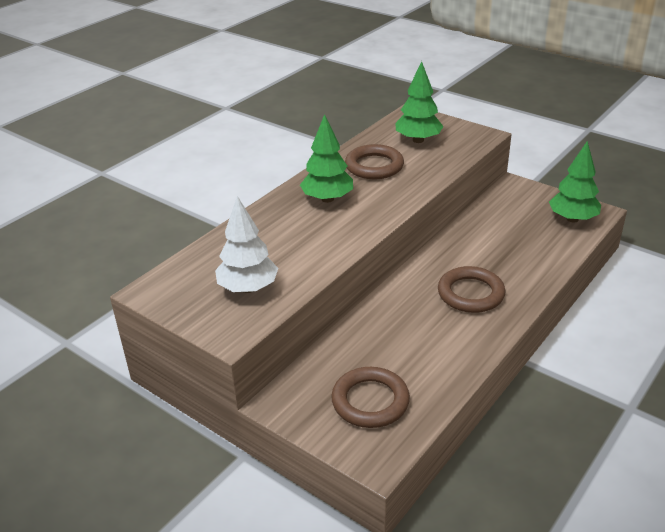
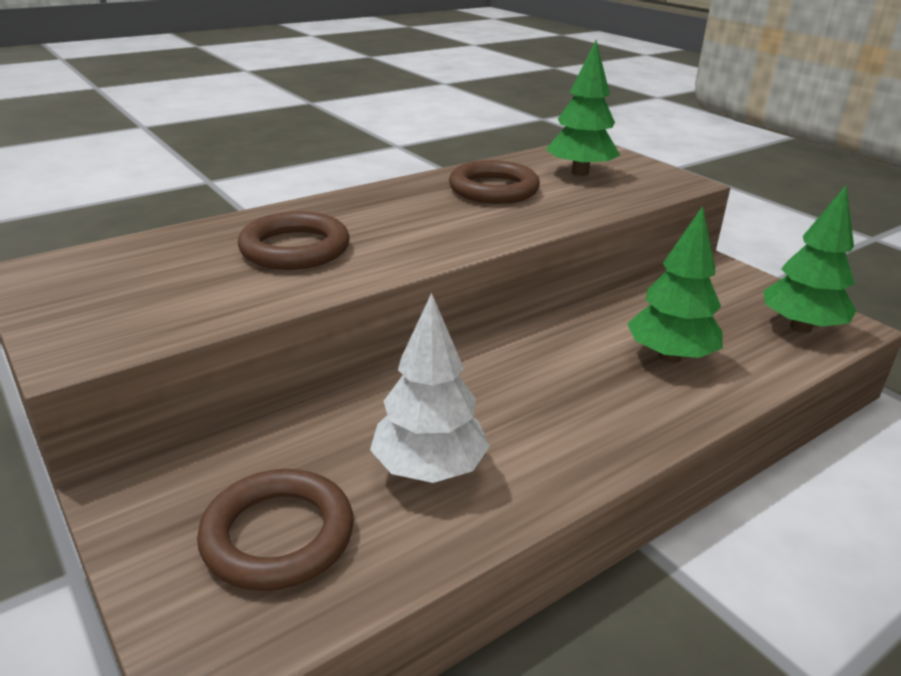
camera: 15 degrees right, 5 degrees down
(248, 288) = (171, 295): white tree -> white tree (429, 469)
(327, 199) = (394, 213): green tree -> green tree (670, 356)
(470, 294) = (569, 399): brown ring -> brown ring (295, 249)

